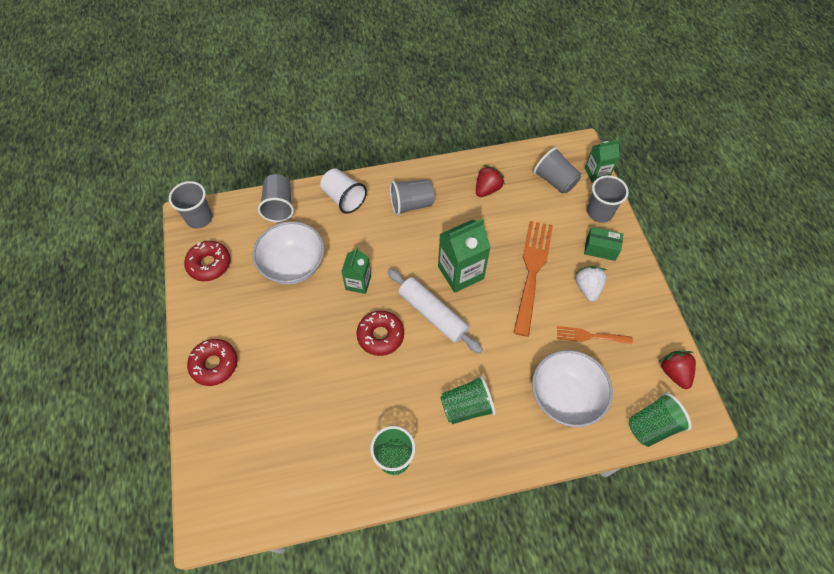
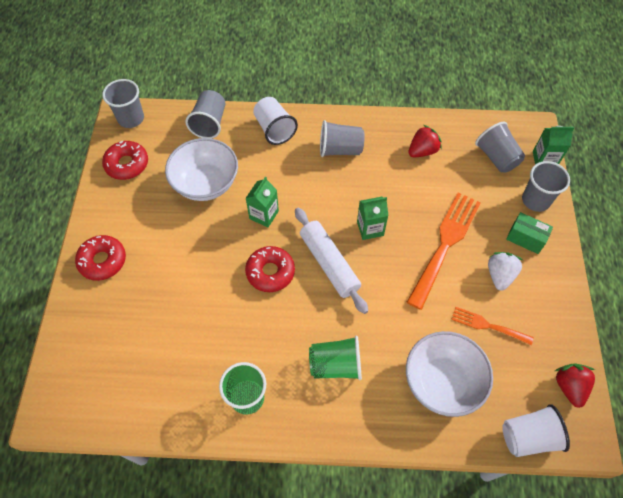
camera: 15 degrees right, 0 degrees up
(460, 272) = (370, 228): green carton -> green carton, size x0.61
(652, 426) = (528, 436): green cup -> white cup

